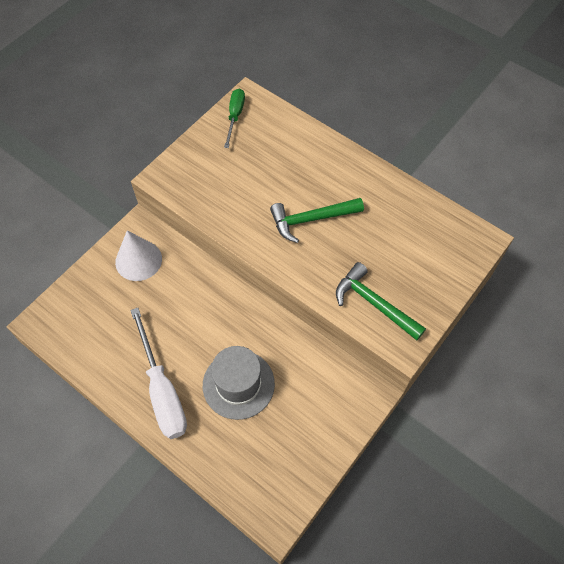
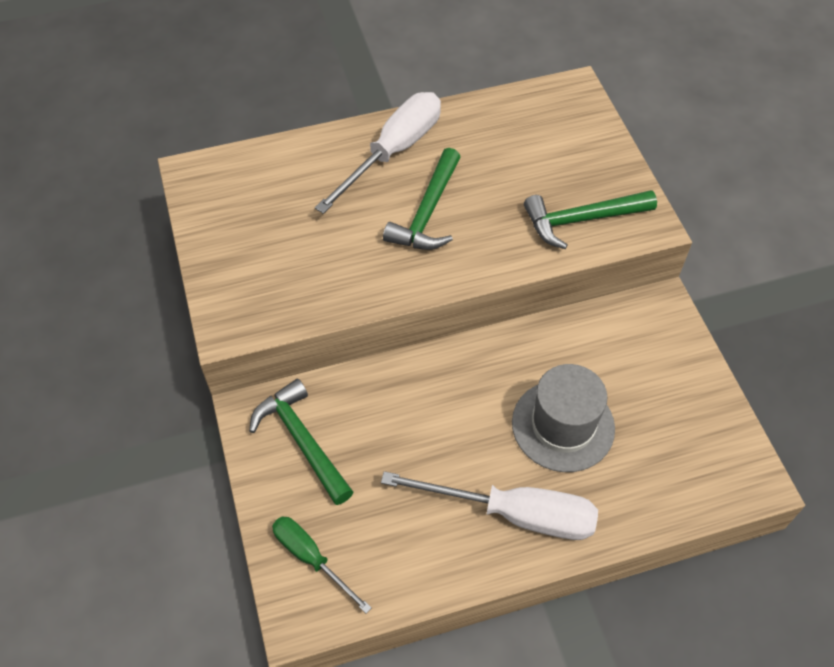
camera: 55 degrees left, 5 degrees down
(138, 260) = (302, 441): white cone -> green hammer
(235, 116) = (209, 201): green screwdriver -> green screwdriver (311, 558)
(342, 176) = (393, 152): none -> white screwdriver

